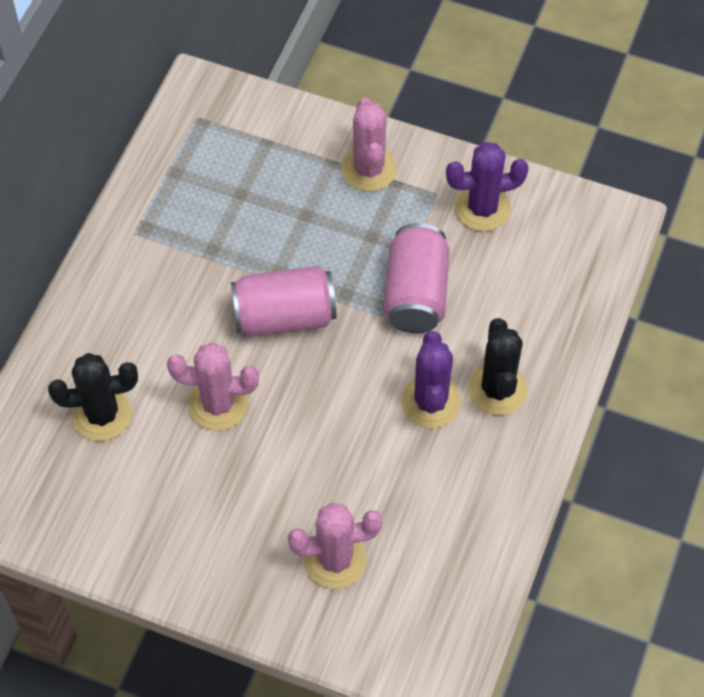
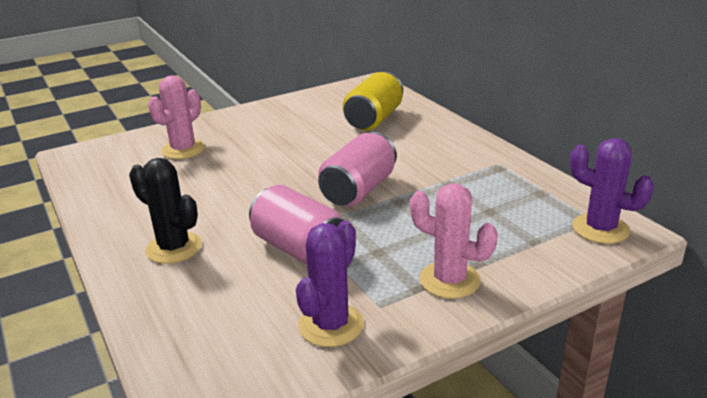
camera: 130 degrees right, 30 degrees down
(102, 415) = (374, 119): black cactus -> yellow can
(218, 404) = (329, 149): pink cactus -> none
(430, 402) = (212, 217): purple cactus -> purple cactus (600, 229)

